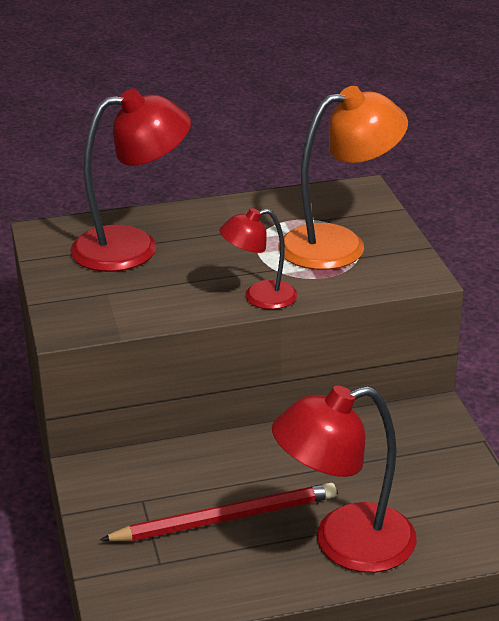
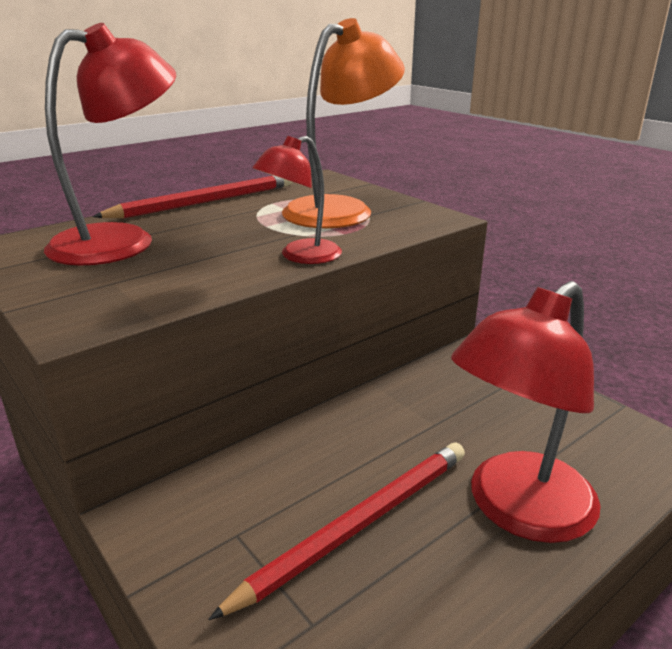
camera: 25 degrees left, 5 degrees down
(226, 207) = (205, 202): none -> red pencil

